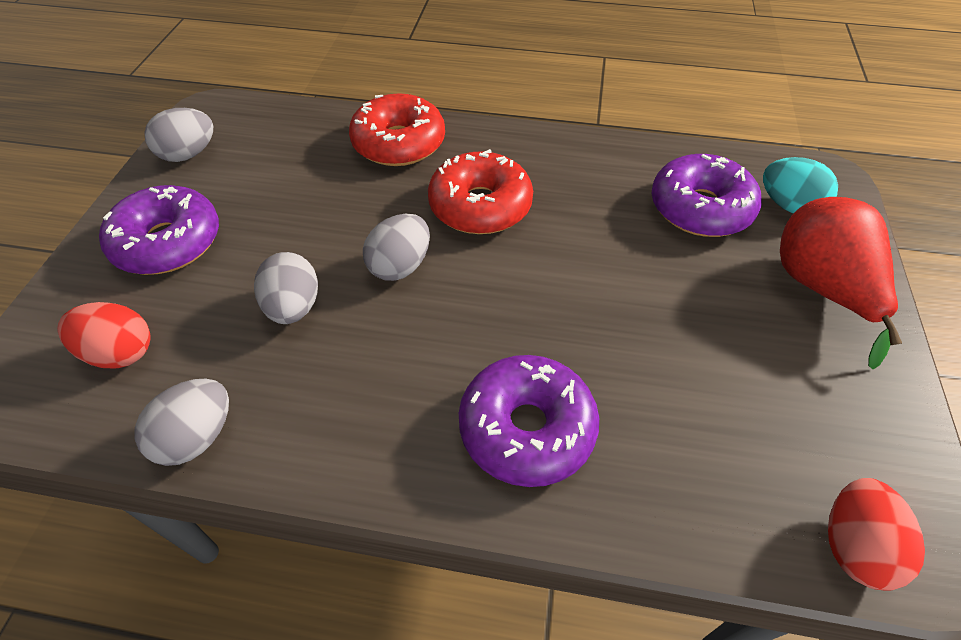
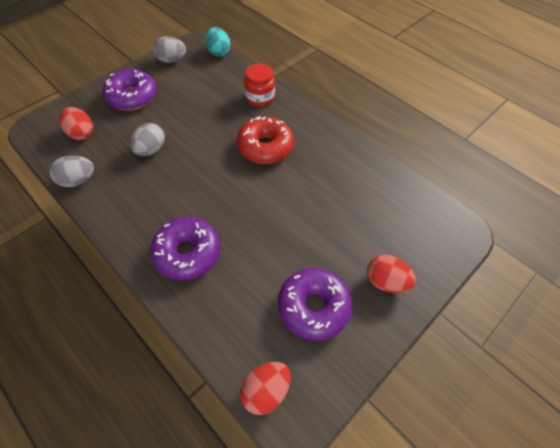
camera: 35 degrees right, 5 degrees up
(399, 143) = (260, 97): red donut -> red jar
(400, 266) = (206, 155): grey egg -> none
(700, 208) = (369, 206): purple donut -> purple donut (313, 307)
(788, 205) = (420, 232): turquoise egg -> turquoise egg (219, 52)
(820, 289) = (386, 281): red pear -> red egg

